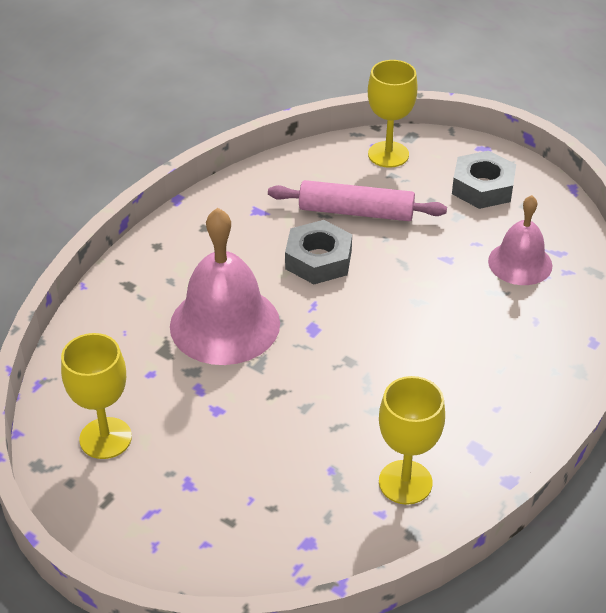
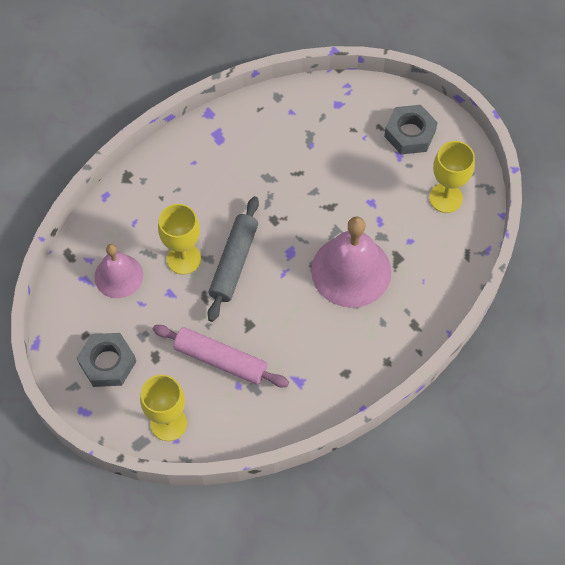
camera: 165 degrees left, 20 degrees up
(318, 260) = (266, 316): grey nut -> grey nut (409, 133)
(382, 303) = (234, 262): none -> grey rolling pin
(405, 482) = (270, 127): yellow goblet -> yellow goblet (184, 259)

